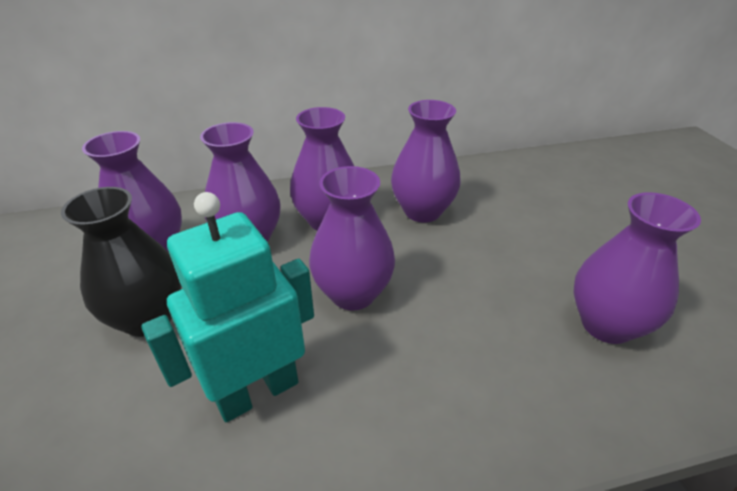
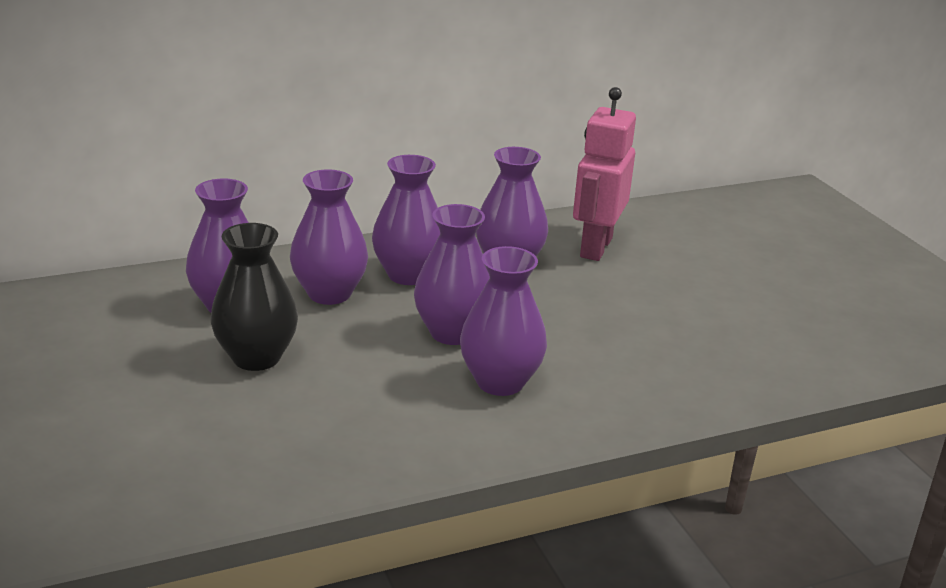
camera: 10 degrees left, 10 degrees down
(257, 391) = (385, 401): turquoise robot -> none
(504, 195) = (595, 247): none -> pink robot
(606, 324) = (691, 346): purple vase -> purple vase (500, 382)

